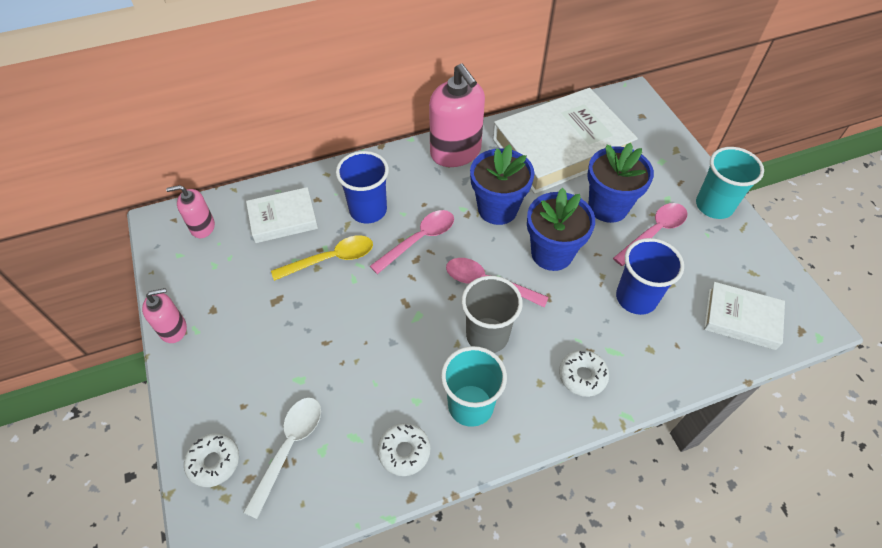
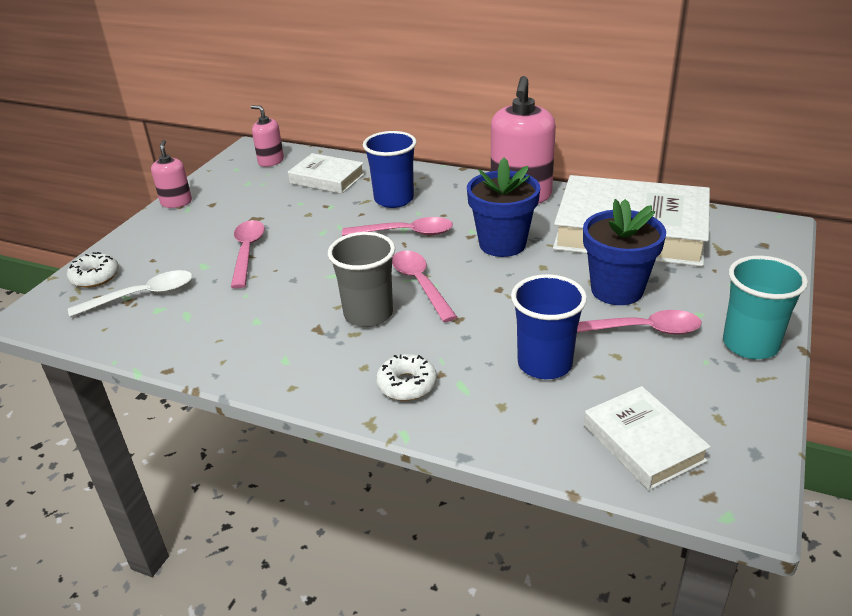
camera: 45 degrees right, 20 degrees down
(173, 329) = (176, 202): pink soap dispenser -> pink soap dispenser turned 120 degrees counterclockwise
(318, 340) = (247, 252): none -> pink spoon
(331, 259) = (324, 214): yellow spoon -> none
(404, 451) = (203, 343): white donut -> none
(470, 405) = (289, 347): turquoise cup -> none
(552, 253) = (508, 294): blue flower pot -> none

